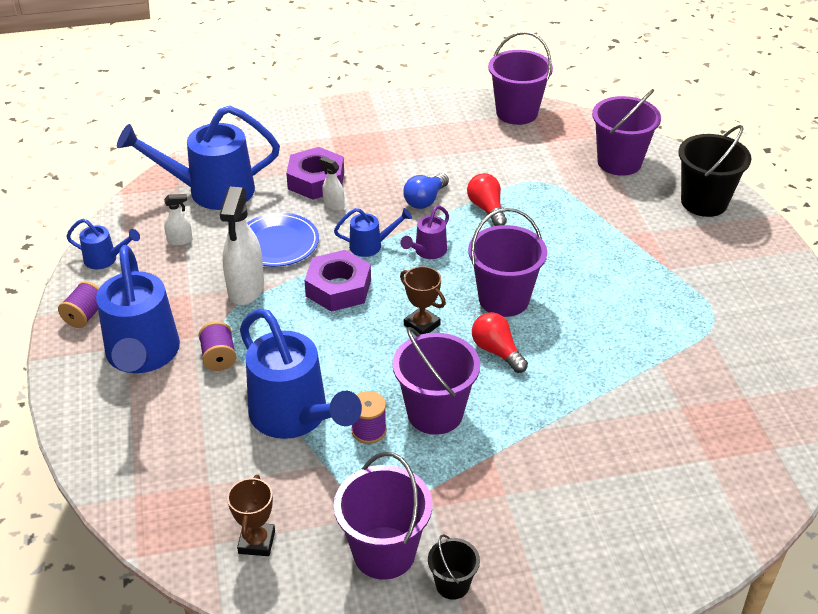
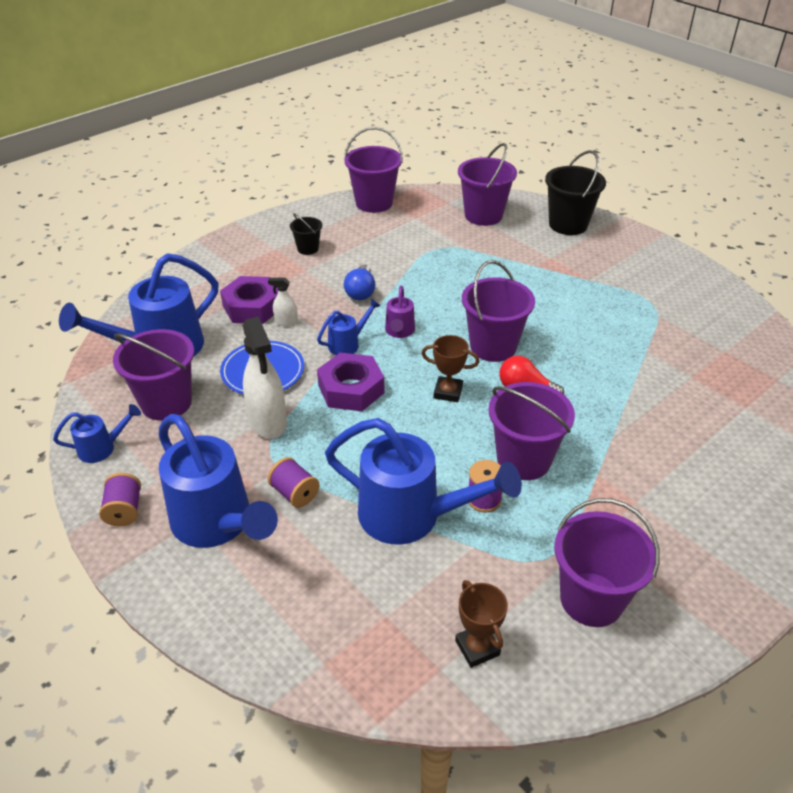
camera: 30 degrees left, 0 degrees up
(180, 240) = (166, 403): white spray bottle -> purple bucket
(452, 584) = (668, 598): black bucket -> black bucket (308, 249)
(486, 208) = (416, 282): red light bulb -> none

